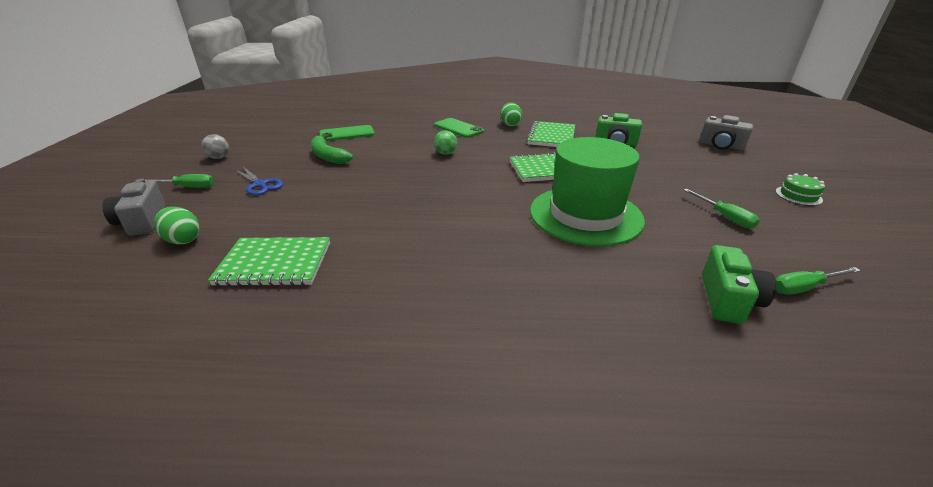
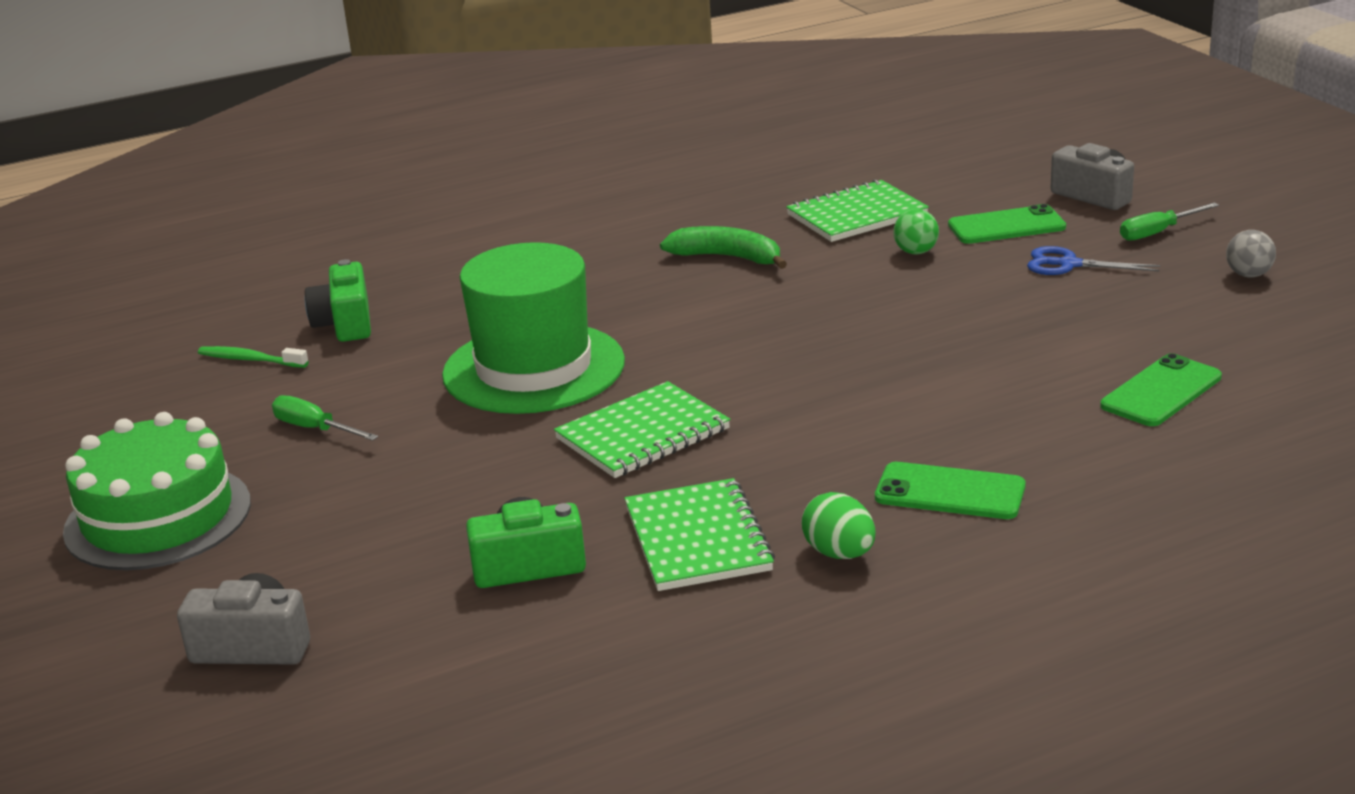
camera: 155 degrees right, 5 degrees down
(183, 240) = (1001, 199): green egg -> none
(228, 218) = (1006, 226): none -> green phone
(328, 156) = (1080, 334): green banana -> green banana (728, 257)
(445, 153) = (876, 409): green ball -> green ball (916, 252)
(798, 195) = (158, 517): green cake -> green cake, size x2.31
(804, 287) = (250, 360): green screwdriver -> green toothbrush

